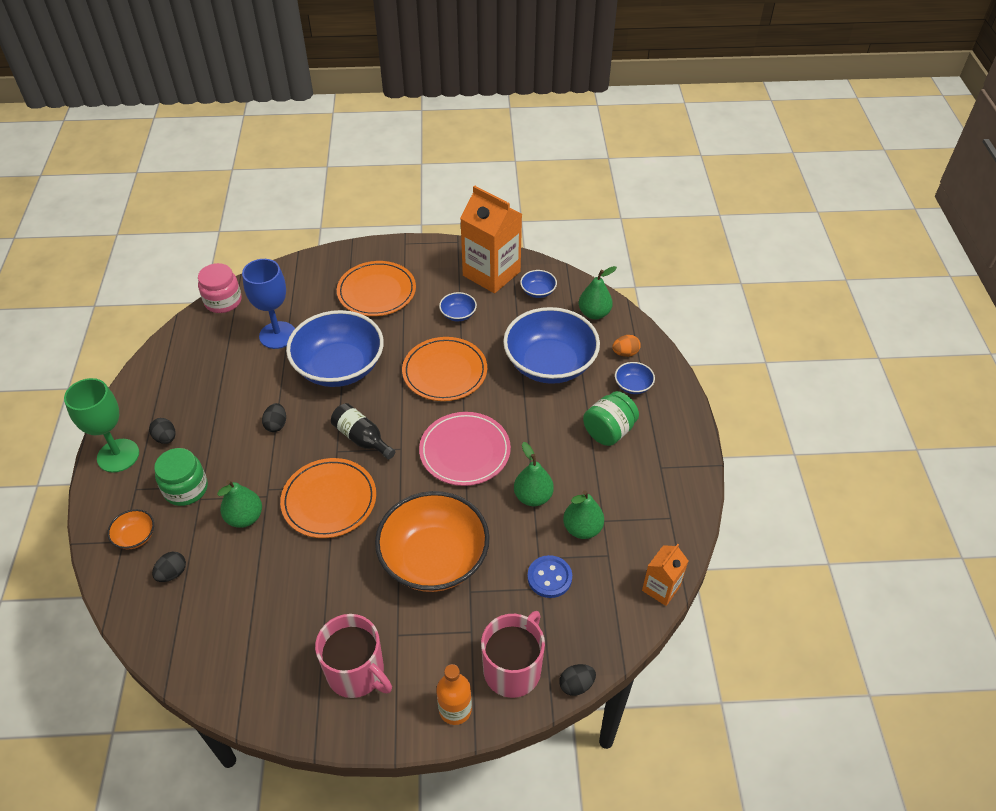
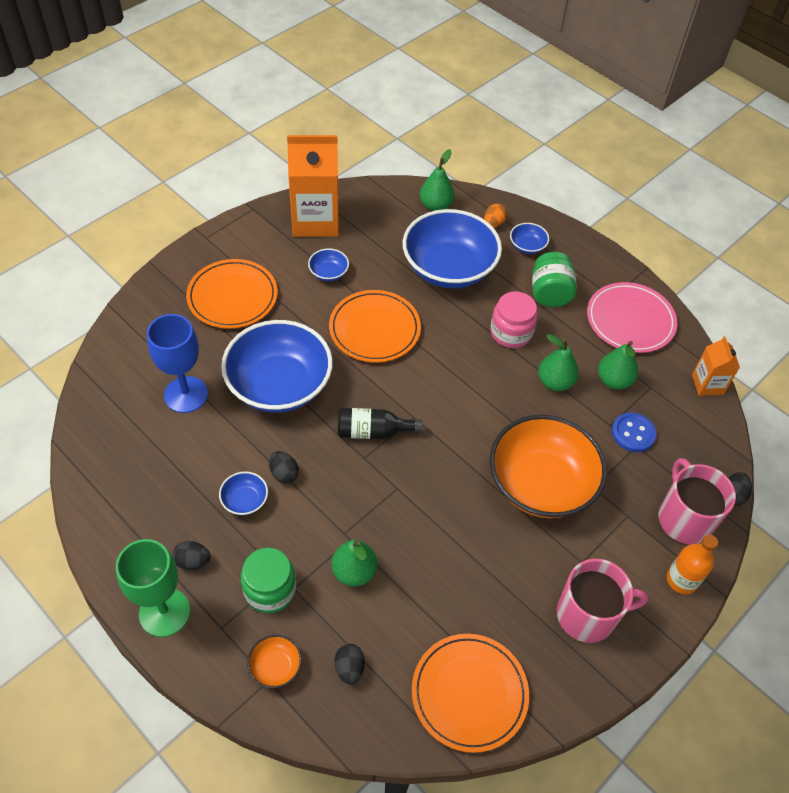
camera: 45 degrees left, 5 degrees up
(223, 301) = (89, 398): pink jar -> pink jar (511, 332)
(329, 500) = (407, 502): orange plate -> orange plate (469, 693)
(465, 451) = (466, 383): pink plate -> pink plate (630, 320)
(538, 291) = (371, 213): blue bowl -> blue bowl (245, 500)

